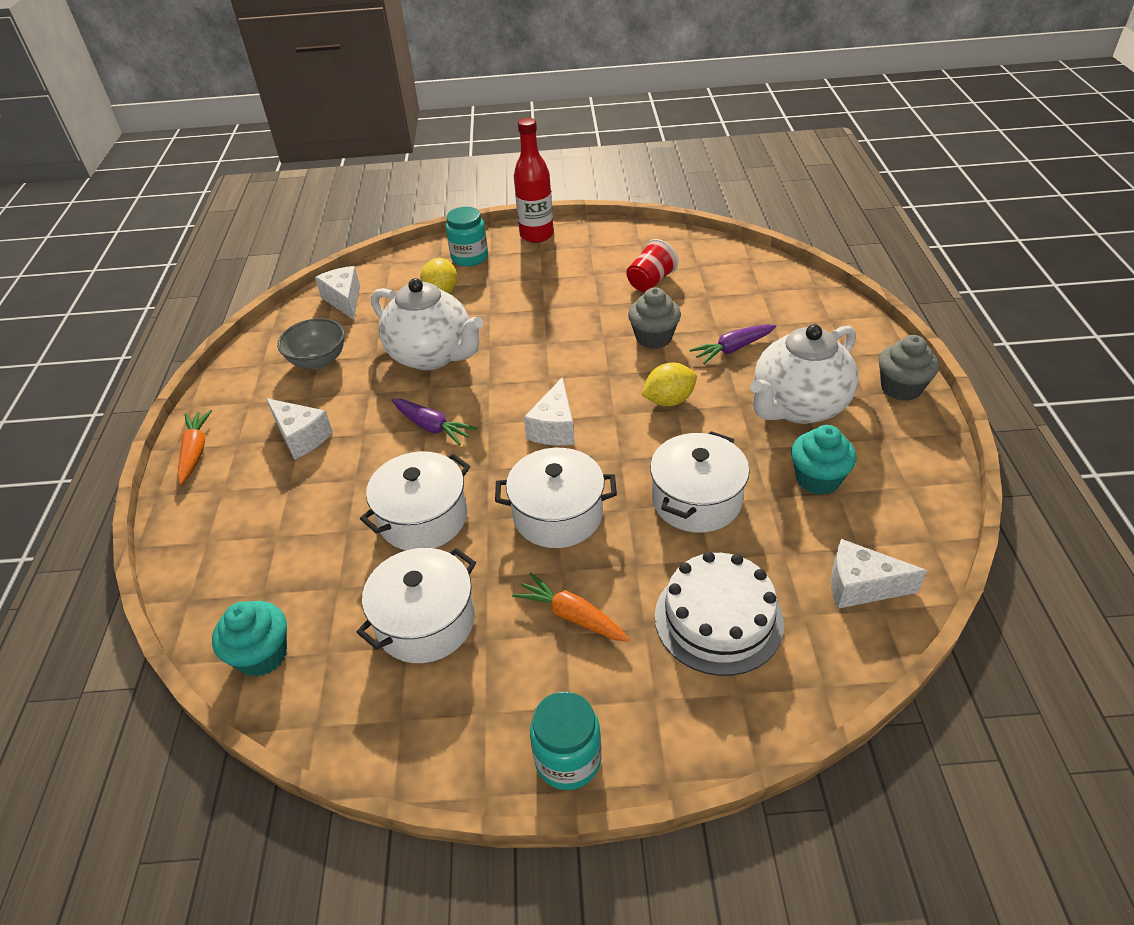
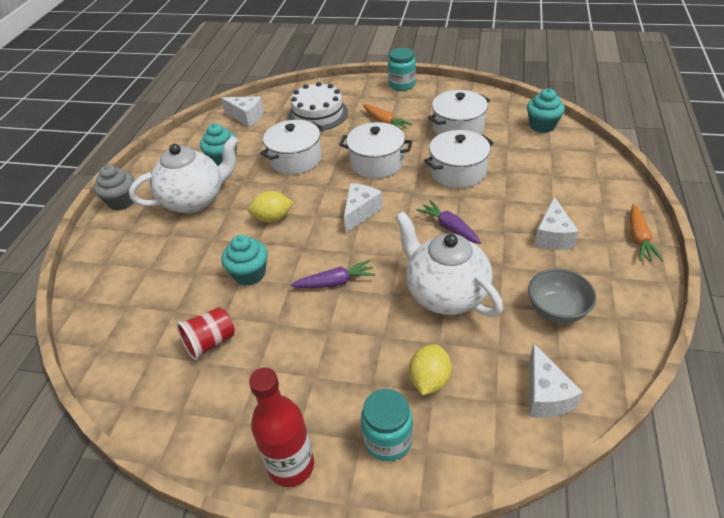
camera: 165 degrees left, 0 degrees up
(301, 437) = (553, 236): white cheese -> white cheese turned 135 degrees counterclockwise
(653, 338) = (249, 274): grey cupcake -> turquoise cupcake
(733, 349) = (198, 251): purple carrot -> purple carrot (335, 282)

